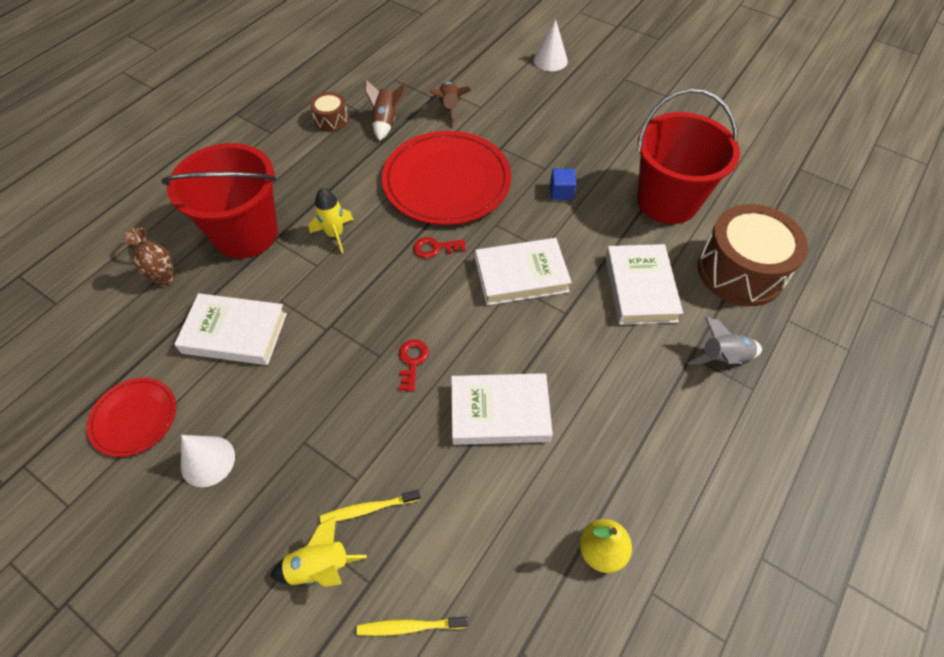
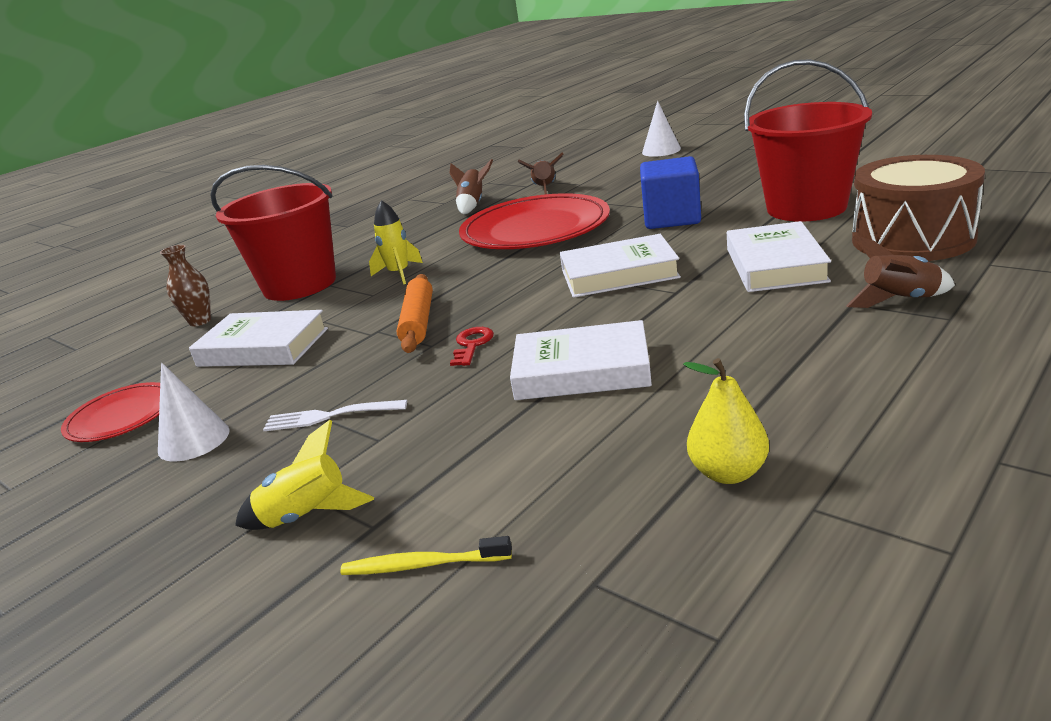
camera: 10 degrees right, 30 degrees down
(313, 444) = (330, 416): none -> white fork
(331, 120) = (414, 211): brown drum -> none
(363, 318) = (418, 322): none -> orange rolling pin
(368, 508) = (388, 461): yellow toothbrush -> none
(435, 248) = (515, 269): red key -> none
(561, 192) = (672, 218): blue cube -> blue cube, size x1.97
(723, 358) = (900, 300): grey rocket -> brown rocket

